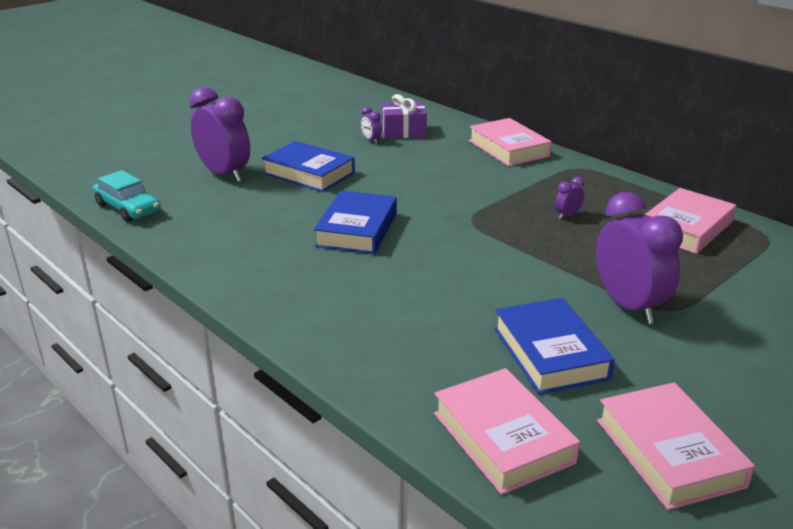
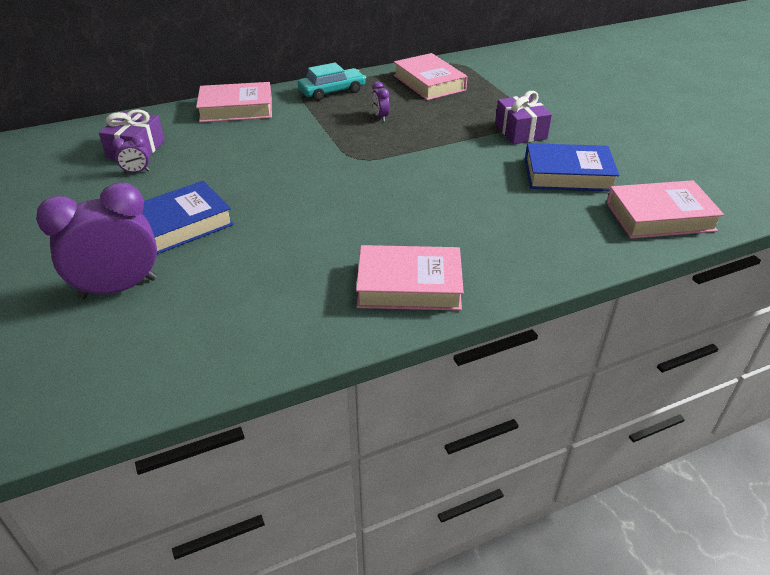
camera: 70 degrees left, 10 degrees up
(128, 208) = (141, 387): turquoise car -> turquoise car (332, 91)
(357, 229) = (332, 219): blue book -> none
(628, 306) = (520, 131): purple clock -> purple gift
(668, 452) = (678, 164): pink book -> pink book (409, 285)

